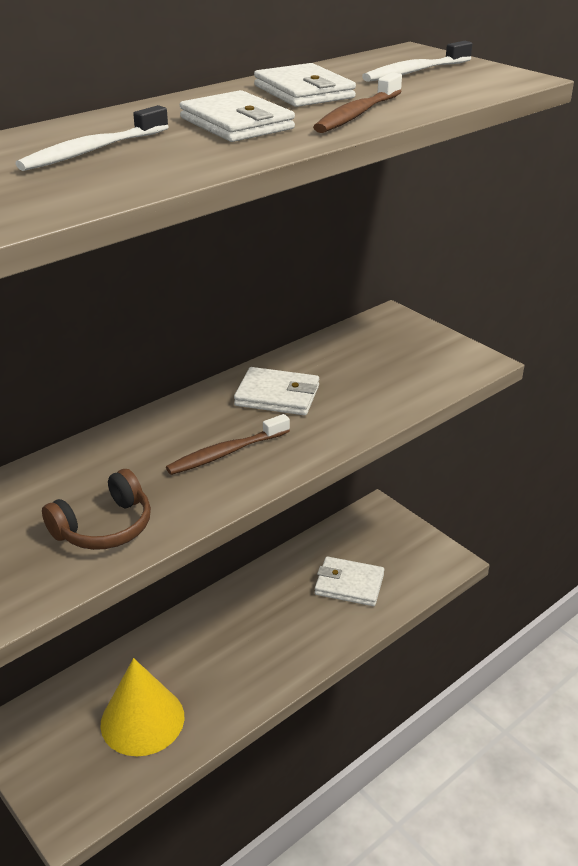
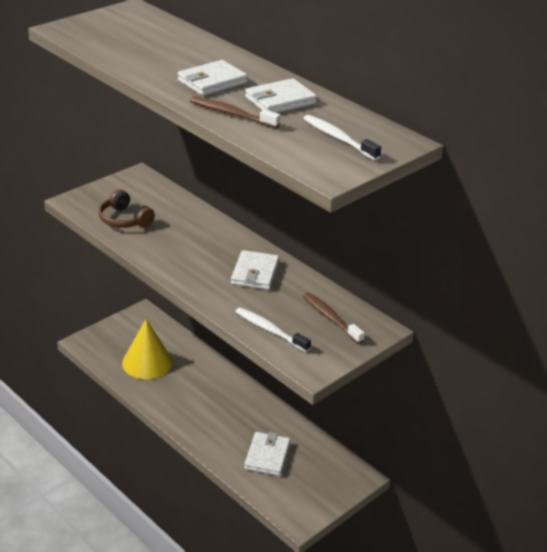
camera: 85 degrees right, 0 degrees up
(92, 151) = (166, 50): white toothbrush -> white toothbrush (270, 330)
(226, 453) = (189, 254): brown toothbrush -> brown toothbrush (330, 318)

